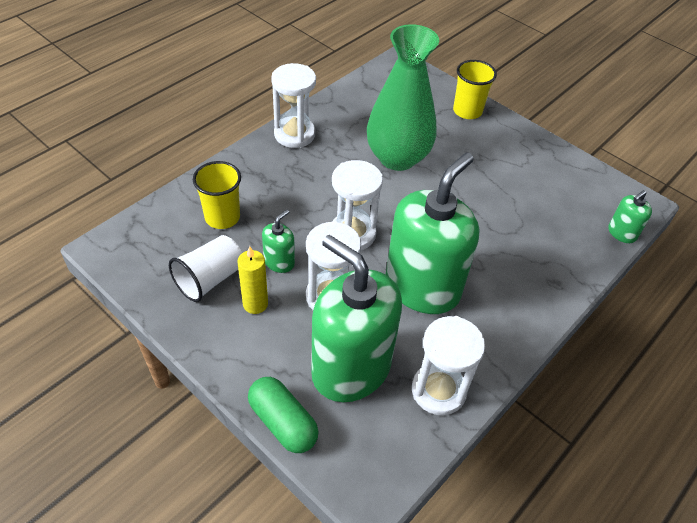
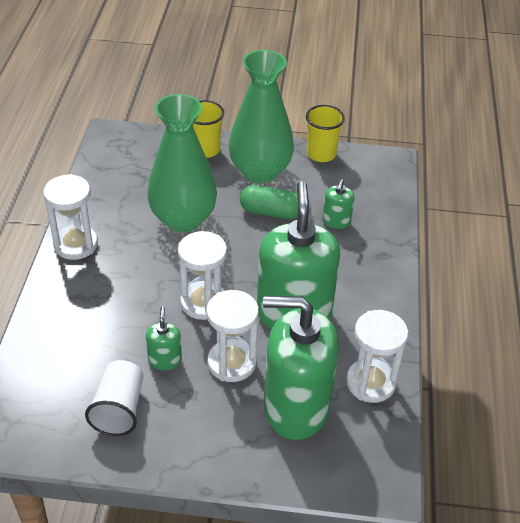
camera: 35 degrees left, 5 degrees down
(222, 217) = (79, 351): yellow cup -> yellow cup (321, 154)
(255, 304) = (177, 405): yellow candle -> none
(283, 422) = (282, 479): green capsule -> green capsule (271, 212)
(501, 151) = (260, 171): none -> green vase
(621, 233) = (397, 191): green soap dispenser -> green soap dispenser (336, 221)

